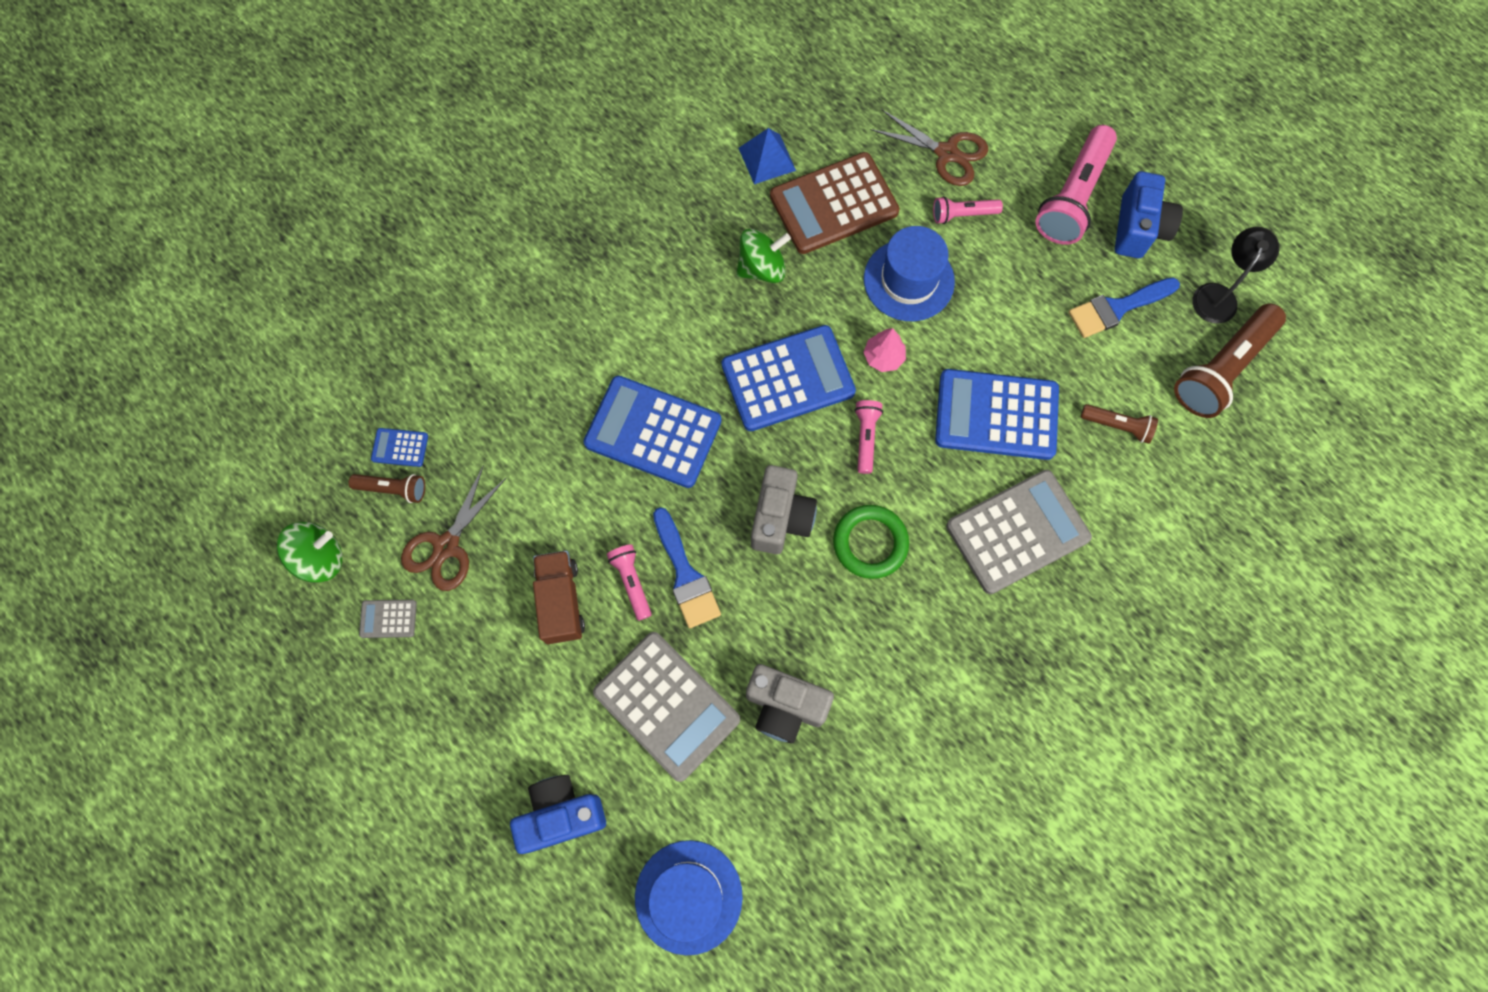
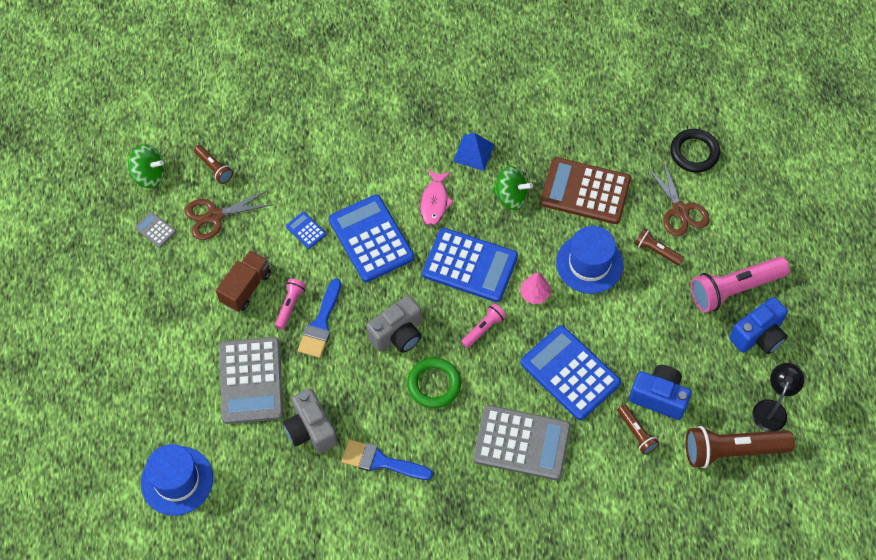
camera: 40 degrees right, 10 degrees down
(400, 447) = (236, 150): blue calculator -> blue calculator (306, 230)
(561, 814) = (152, 390): blue camera -> blue camera (659, 397)
(685, 336) = (434, 202): none -> pink fish
(767, 159) = (569, 139): blue pyramid -> blue pyramid (473, 152)
(905, 81) = (694, 153): none -> black ring
(962, 215) = (656, 251): pink flashlight -> brown flashlight
(1117, 308) = (700, 369): blue brush -> blue brush (380, 461)
(1218, 295) = (772, 409): black lamp -> black lamp turned 45 degrees counterclockwise

